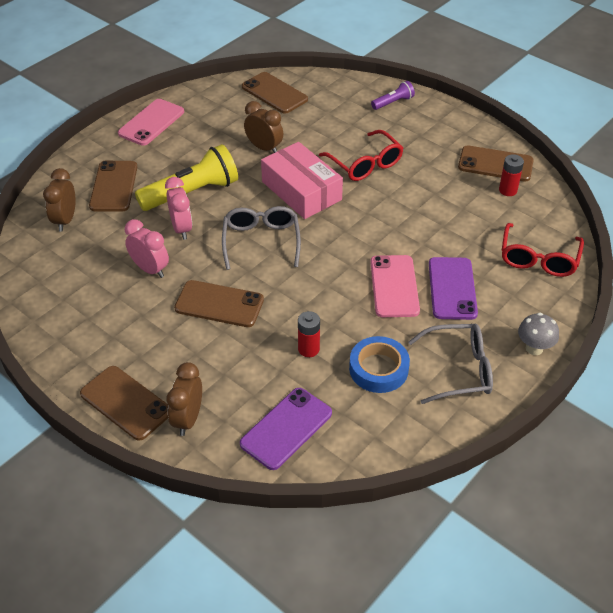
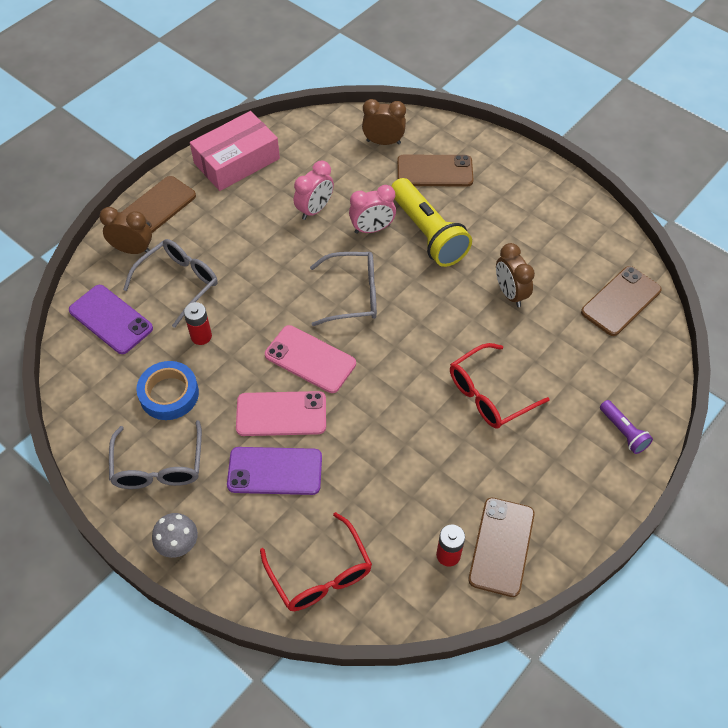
camera: 90 degrees right, 10 degrees up
(151, 122) = (545, 191): pink phone -> pink phone (310, 359)
(219, 304) = (265, 264): brown phone -> none
(240, 373) = (178, 283): none -> grey glasses
(264, 148) = (510, 293): brown clock -> brown clock turned 120 degrees clockwise
(301, 191) = (436, 329): pink box -> pink box (237, 161)
(538, 258) = (320, 573): red glasses -> red glasses turned 135 degrees counterclockwise

